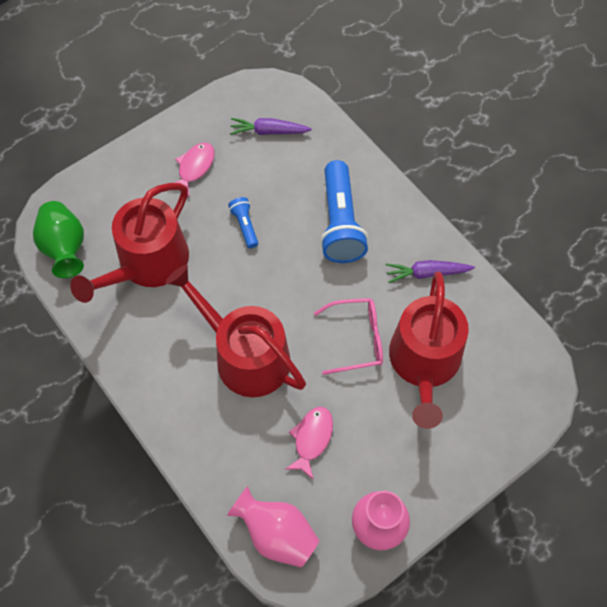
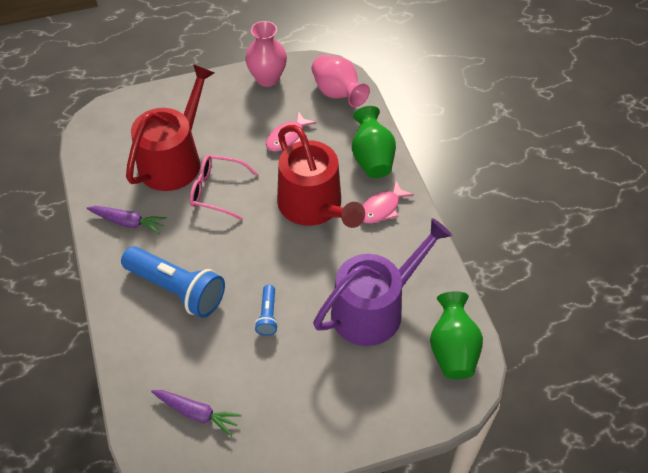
camera: 160 degrees left, 10 degrees down
(147, 264) = (374, 308): red watering can -> purple watering can
(194, 168) = (294, 396): pink fish -> pink fish (381, 208)
(201, 442) = (372, 158): none -> green vase
(340, 223) = (177, 289): blue flashlight -> blue flashlight turned 105 degrees clockwise

